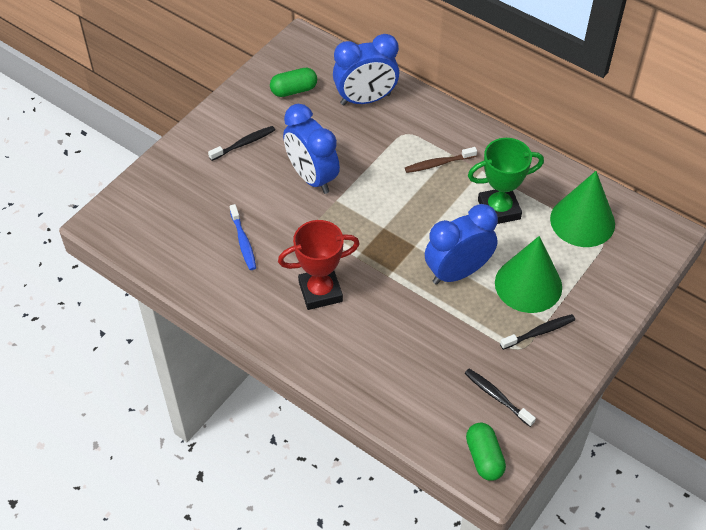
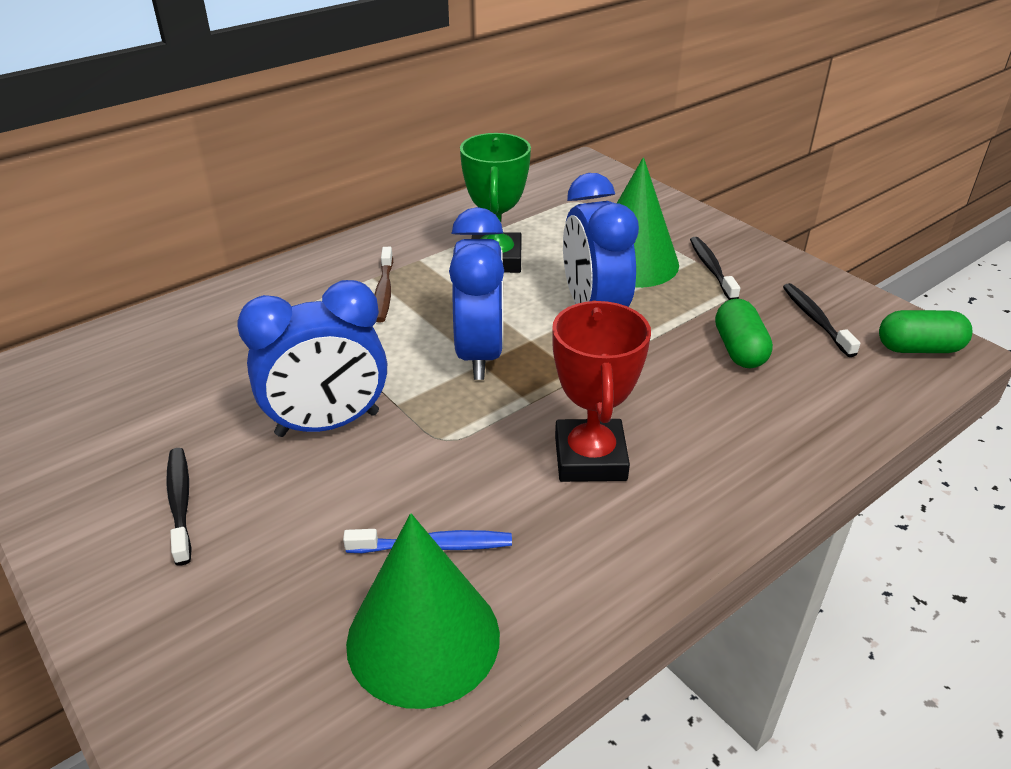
camera: 75 degrees left, 15 degrees down
(294, 90) = (103, 411): green capsule -> green capsule (739, 349)
(365, 99) = (200, 335): blue clock -> blue clock (479, 354)
(497, 397) = (815, 319): black toothbrush -> black toothbrush turned 105 degrees clockwise
(582, 221) = (543, 208): green cone -> green cone (423, 638)

